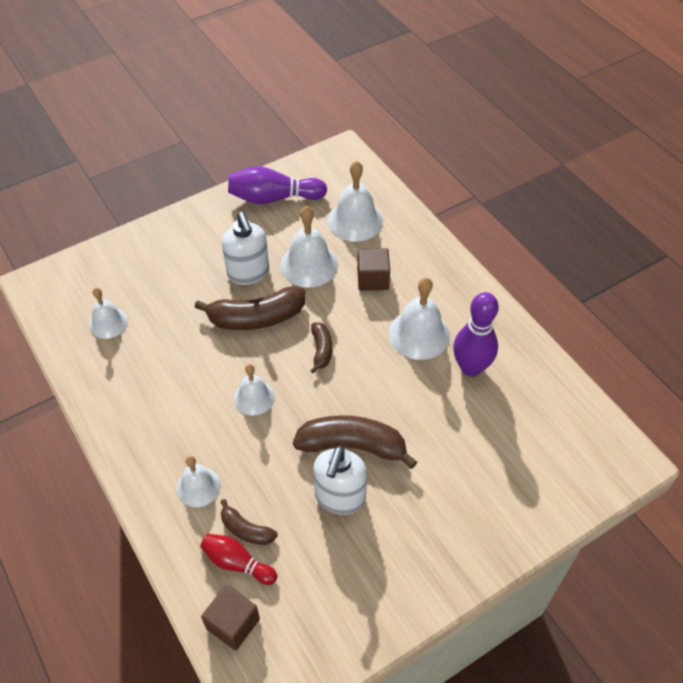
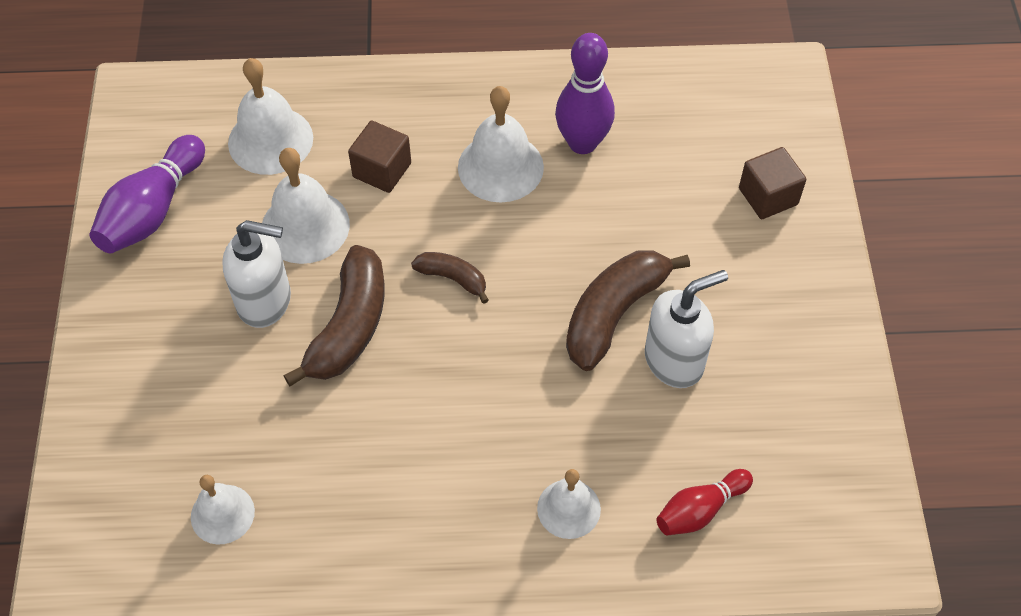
camera: 60 degrees left, 5 degrees up
(233, 623) = (775, 549): brown cube -> brown cube (768, 196)
(246, 530) = (660, 480): brown banana -> none
(254, 397) = (475, 386): white bell -> none
(340, 497) = (674, 360): white soap dispenser -> white soap dispenser turned 75 degrees counterclockwise

